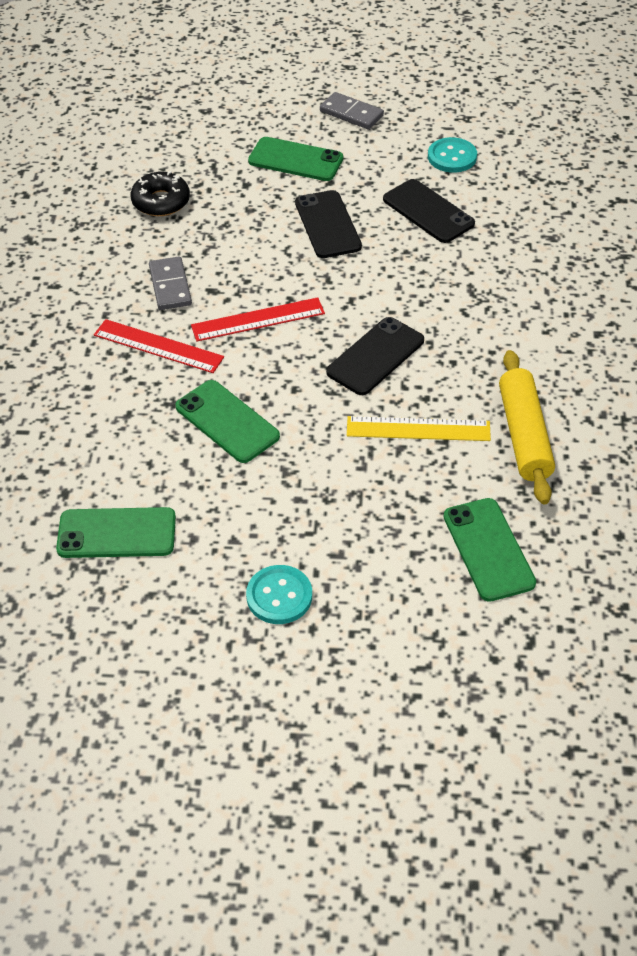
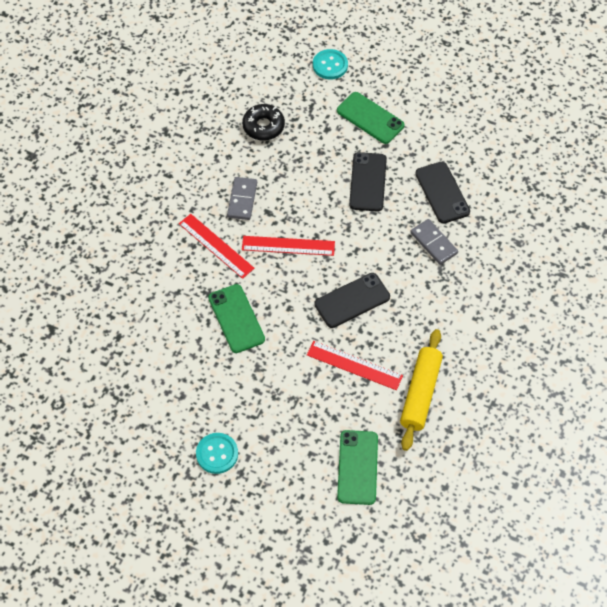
camera: 20 degrees right, 10 degrees up
(117, 533) = (138, 376): green phone -> none
(351, 113) = (427, 88): grey domino -> grey domino (433, 243)
(418, 429) = (354, 365): yellow ruler -> red ruler
(452, 157) = (481, 149): turquoise button -> turquoise button (330, 65)

